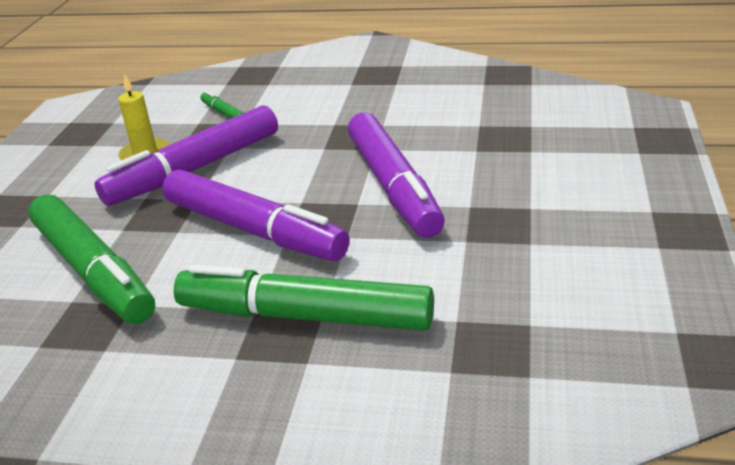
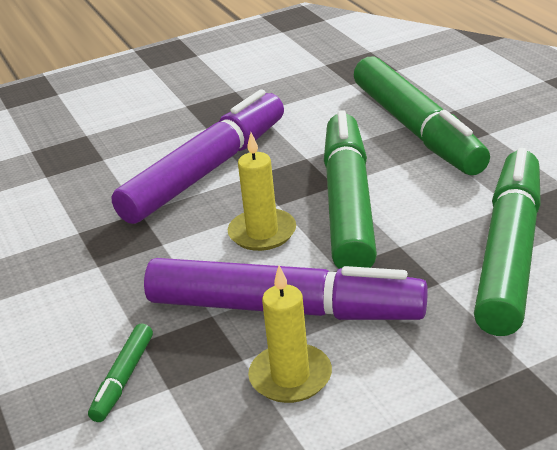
camera: 125 degrees left, 0 degrees up
(253, 229) = (348, 205): purple marker -> green marker
(277, 185) = (262, 233): none -> yellow candle

